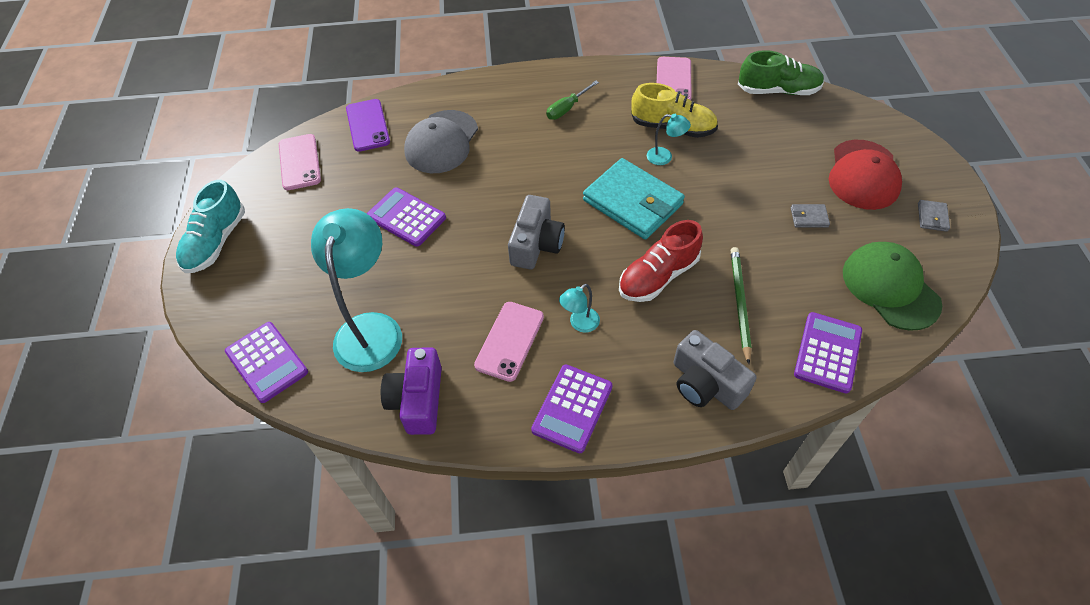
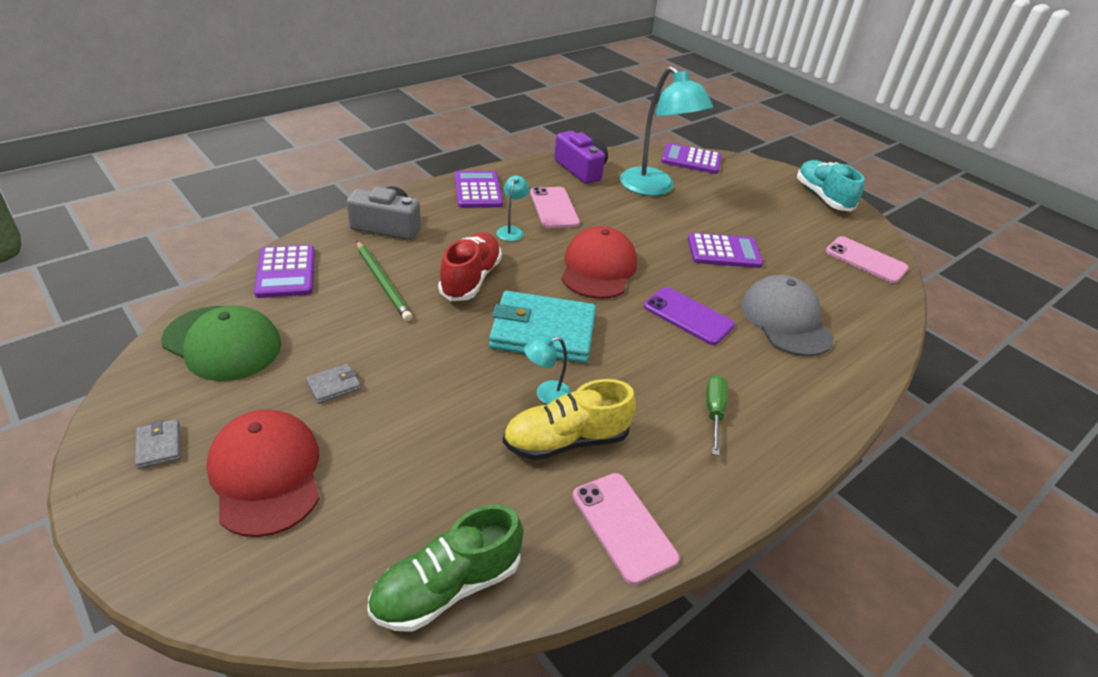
camera: 140 degrees right, 15 degrees down
(368, 125) = (870, 310): purple phone -> purple phone (688, 316)
(536, 244) = (598, 268): grey camera -> red cap

